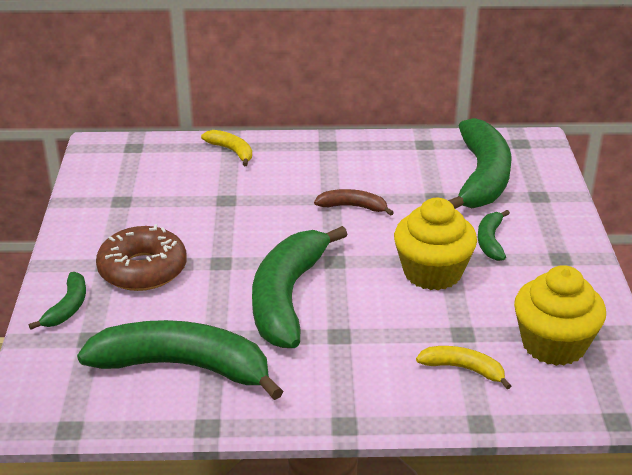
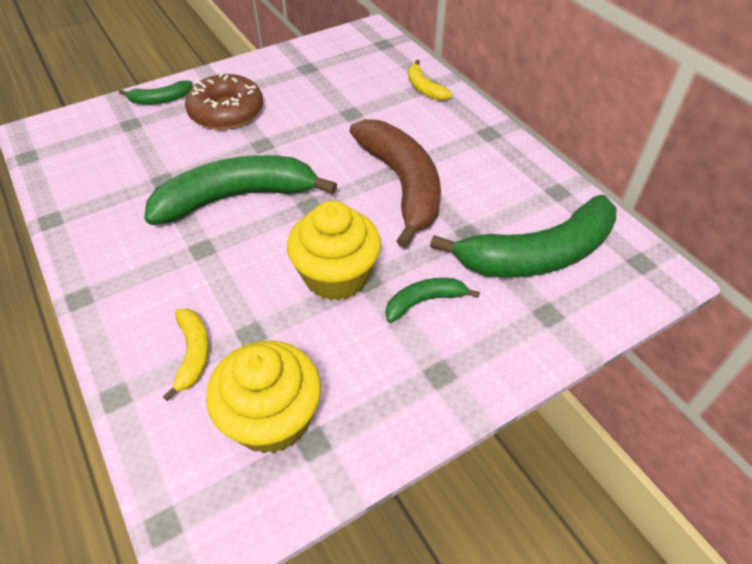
camera: 60 degrees right, 15 degrees up
(184, 367) = (117, 179): green banana -> none
(232, 151) = (424, 88): yellow banana -> yellow banana turned 135 degrees clockwise
(353, 207) = (402, 185): brown banana -> brown banana, size x2.15

